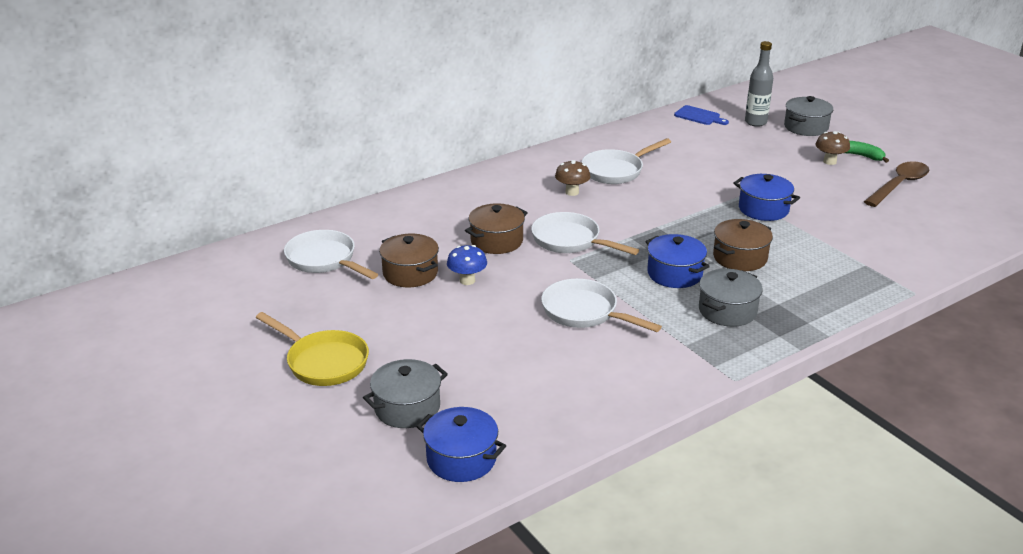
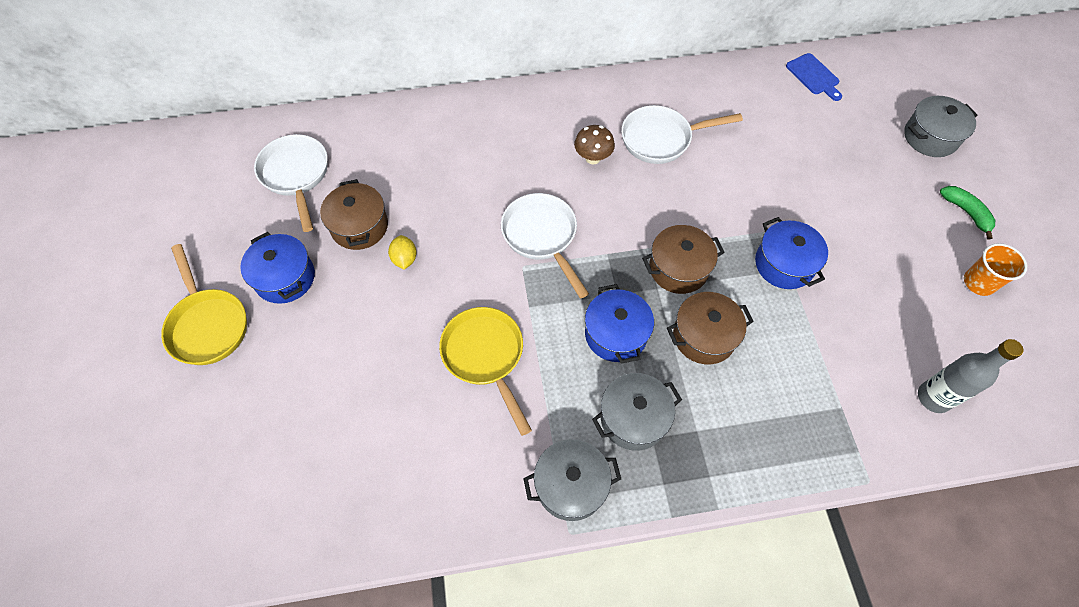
camera: 25 degrees right, 30 degrees up
(407, 408) = (238, 425): grey pot -> grey pot (571, 485)
(461, 459) = (239, 522): blue pot -> blue pot (285, 278)
(467, 280) = (404, 259): blue mushroom -> yellow lemon
(496, 241) = (469, 209): brown pot -> brown pot (678, 268)
(584, 312) = (485, 356): white pan -> yellow pan
(755, 122) = (874, 108): grey bottle -> grey bottle (933, 397)
(829, 161) = (919, 209): brown mushroom -> none
(899, 185) = (978, 283): brown spoon -> orange cup

